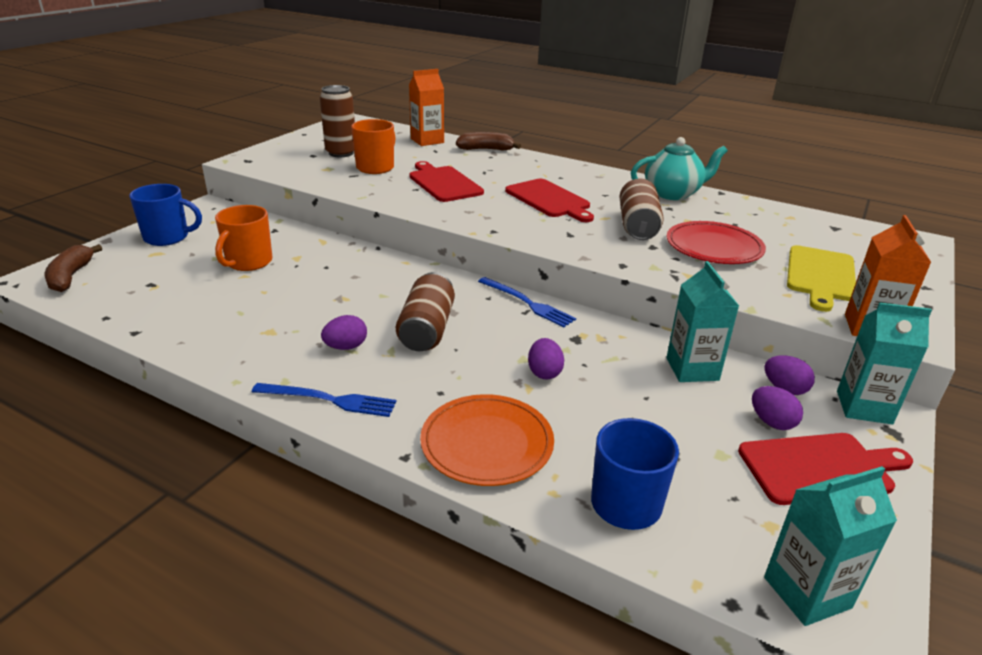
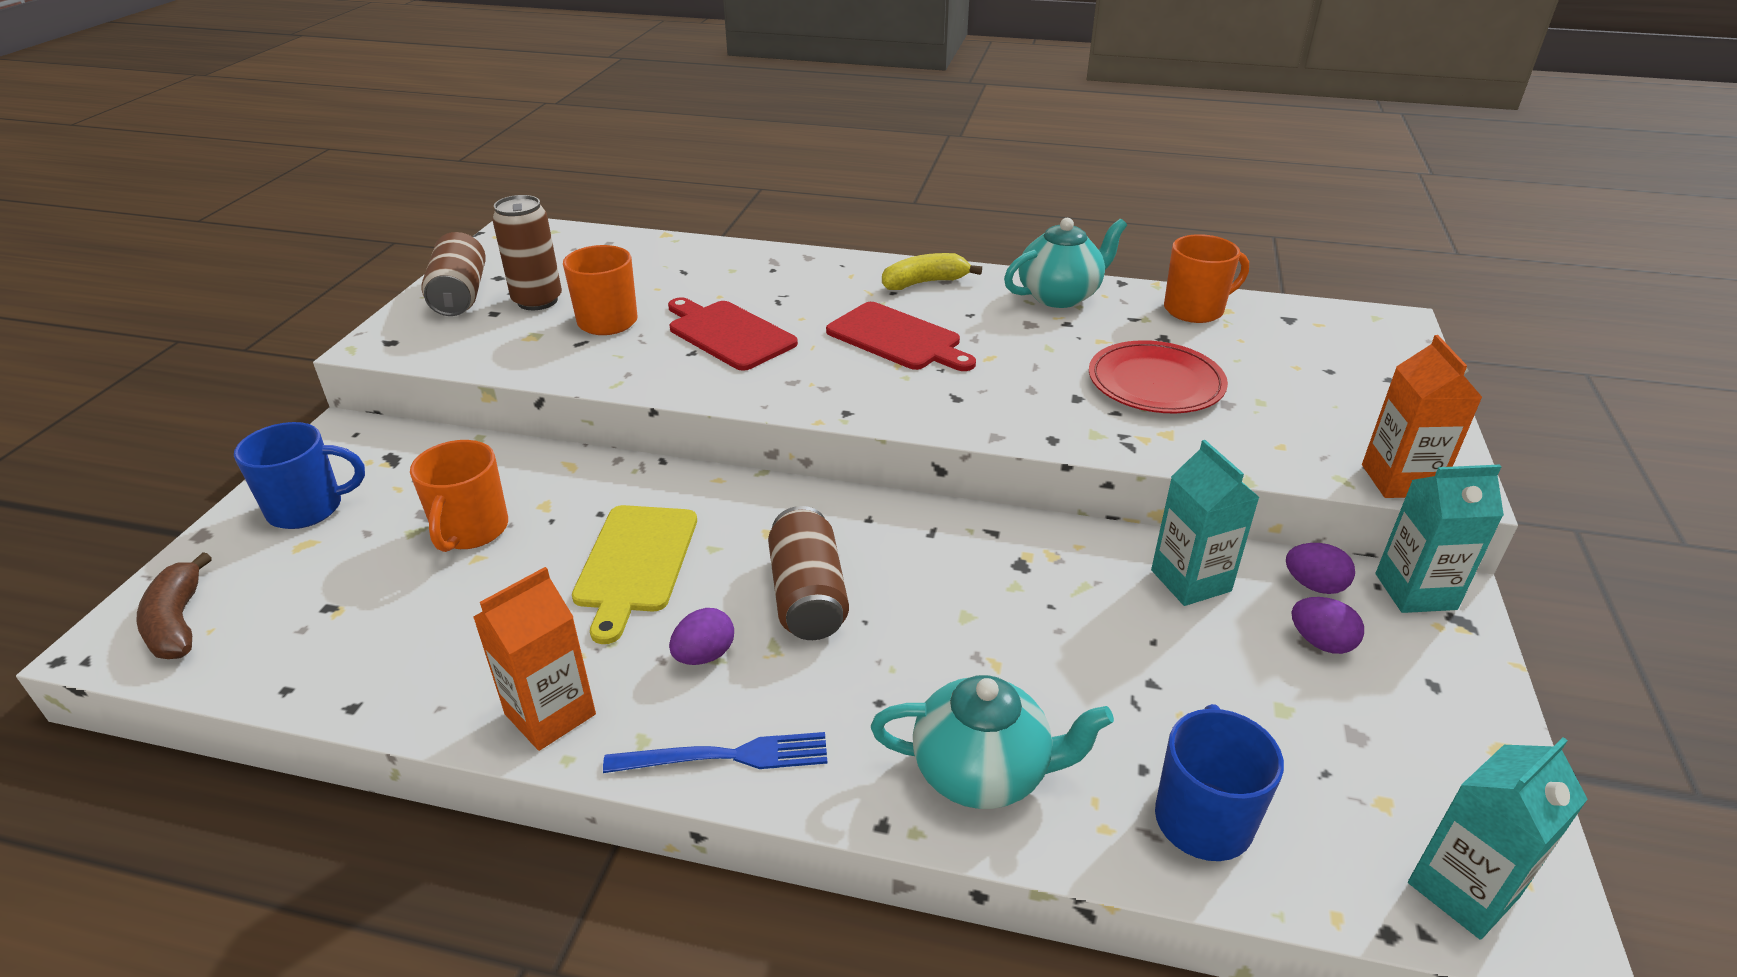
camera: 15 degrees left, 5 degrees up
(427, 141) = (661, 253): orange carton -> orange carton (550, 714)
(486, 149) = (759, 257): brown banana -> none
(487, 443) = (983, 772): orange plate -> turquoise teapot
(527, 303) = (928, 517): blue fork -> none
(544, 372) = (1005, 633): purple egg -> none
(584, 175) = (924, 283): none -> yellow banana
(637, 226) = (1040, 364): brown can -> brown can (460, 295)
(766, 213) = (1195, 310): none -> orange mug
(819, 468) = (1403, 699): red cutting board -> none
(820, 276) = (1306, 405): yellow cutting board -> yellow cutting board (635, 563)

